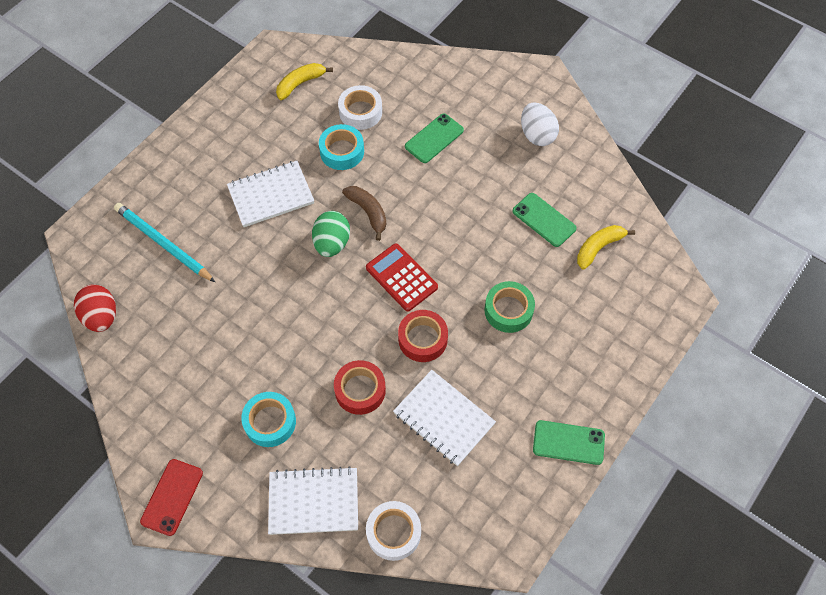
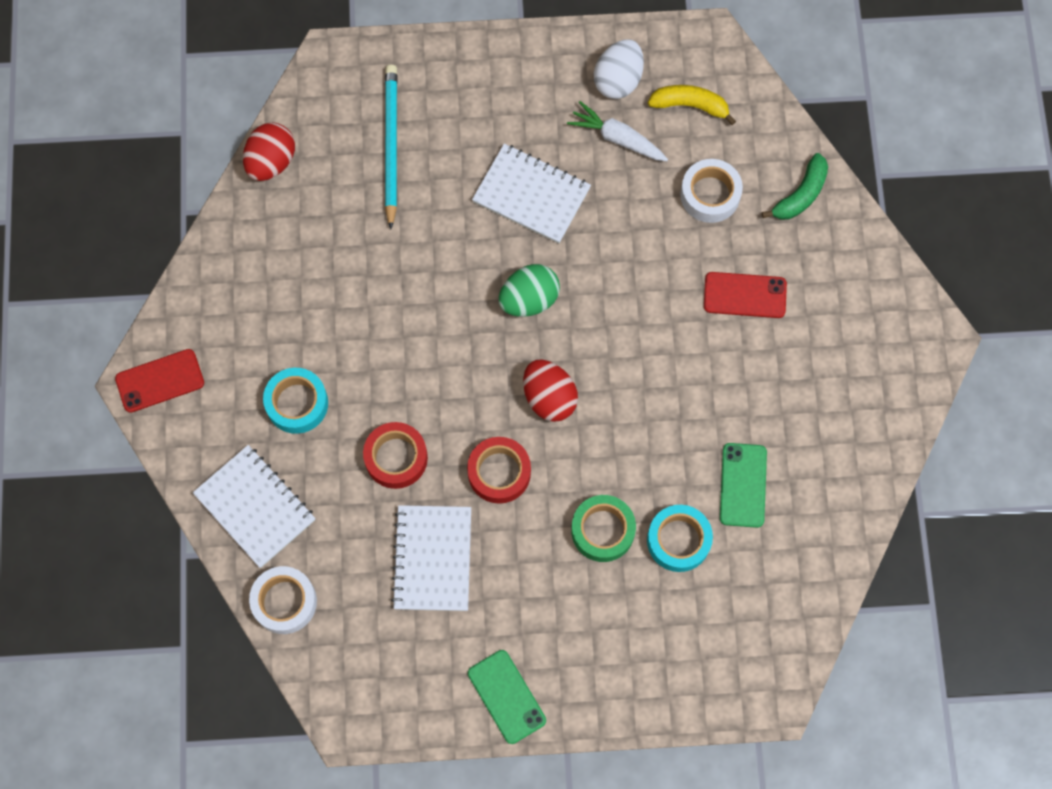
camera: 50 degrees right, 10 degrees up
(282, 130) = (617, 138): none -> white carrot
(342, 151) = (644, 218): turquoise tape -> turquoise tape (678, 540)
(368, 212) = (595, 304): brown banana -> none
(401, 277) = (549, 397): red calculator -> red egg
(402, 73) = (800, 195): none -> green banana
(434, 138) = (745, 295): green phone -> red phone
(537, 135) = (847, 396): white egg -> white egg (618, 80)
(598, 248) = (758, 566): yellow banana -> none

